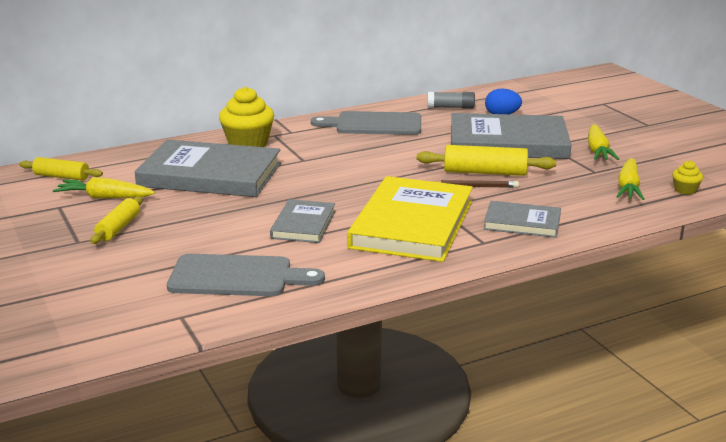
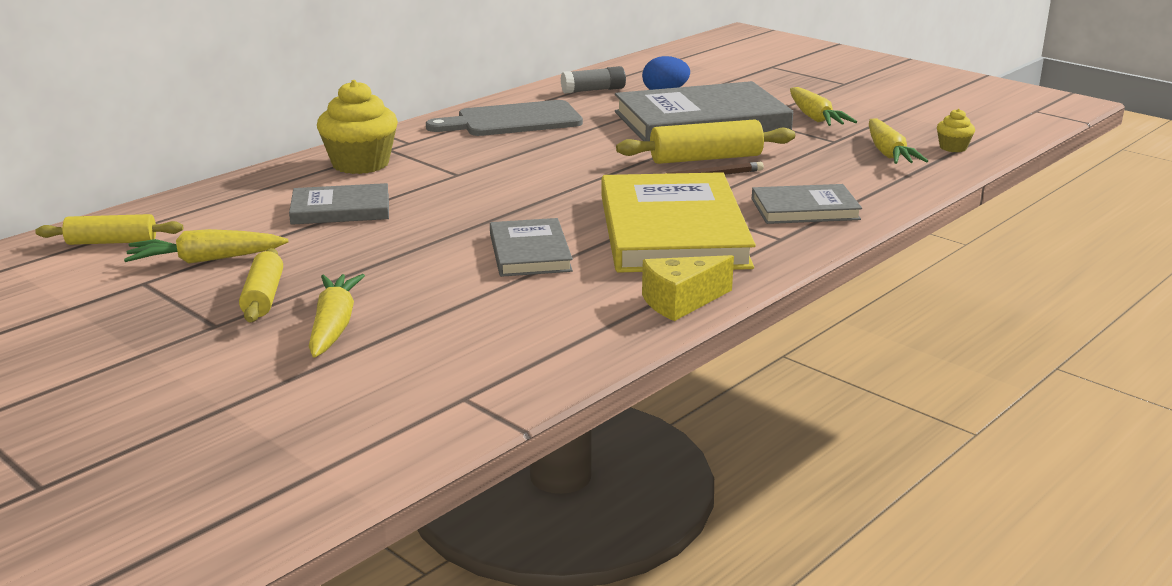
camera: 20 degrees left, 0 degrees up
(143, 255) = (333, 326): none -> yellow carrot
(210, 175) = (341, 209): grey book -> grey book, size x0.53
(237, 277) = (497, 332): grey cutting board -> none
(372, 277) = (680, 302): none -> yellow cheese

